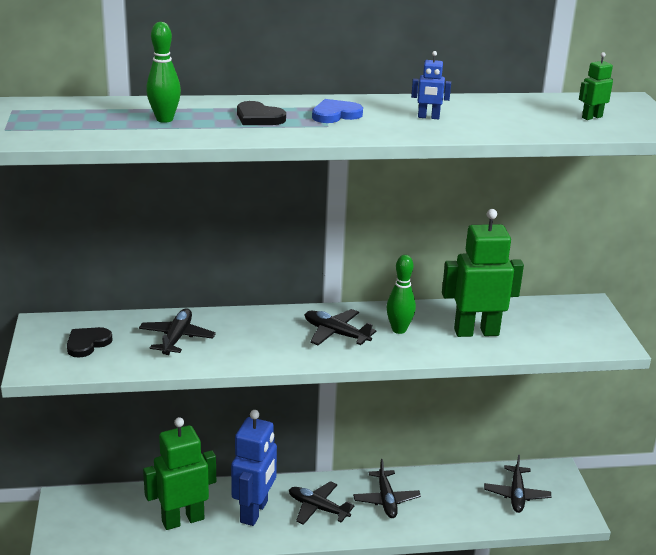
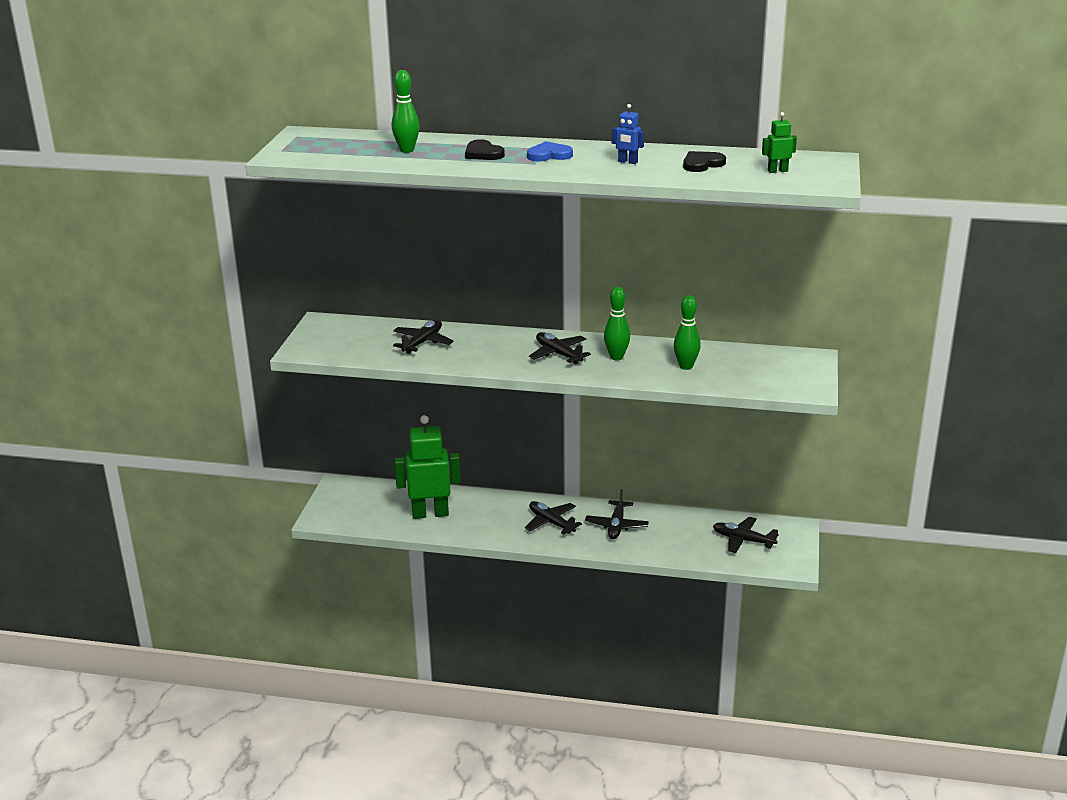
camera: 20 degrees right, 0 degrees up
(87, 343) = (349, 338): black heart -> black heart (702, 164)
(254, 512) = (494, 517): blue robot -> none
(476, 332) = (686, 366): green robot -> green bowling pin
(516, 495) = (743, 540): black plane -> black plane turned 90 degrees clockwise

